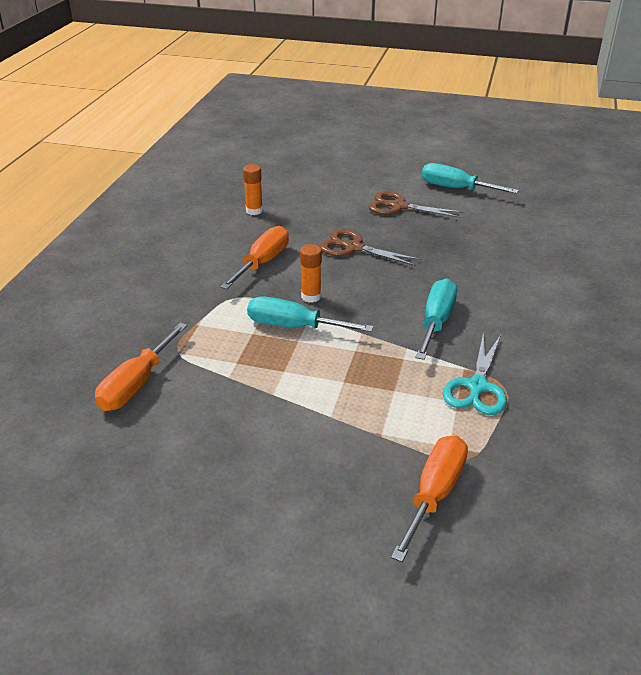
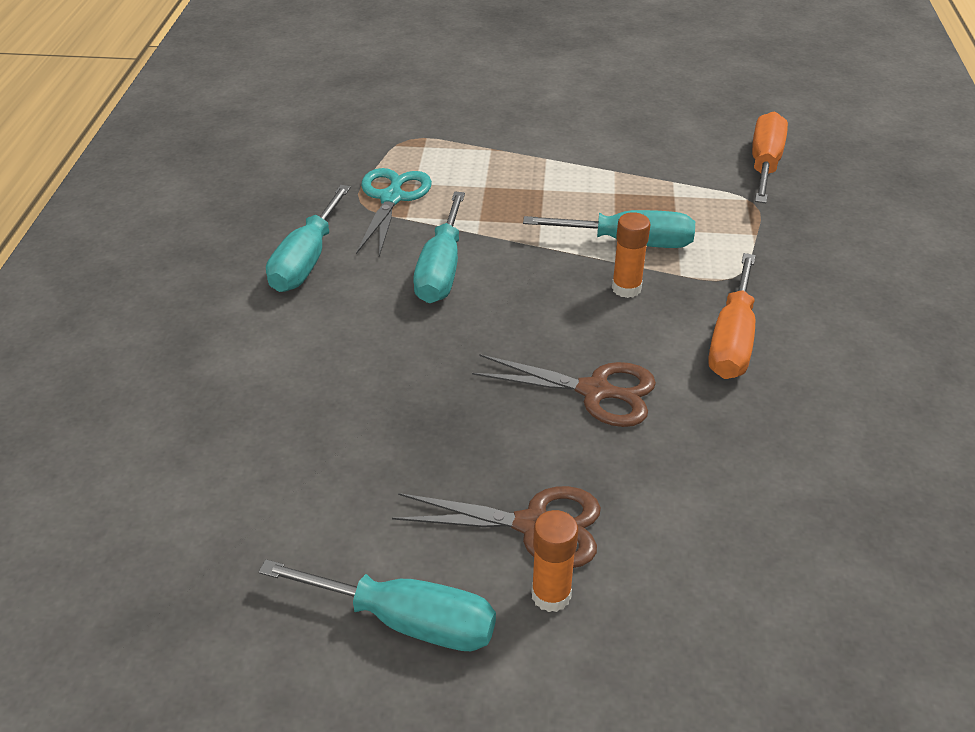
camera: 170 degrees right, 5 degrees up
(254, 211) = (830, 469): orange glue stick -> orange glue stick (551, 595)
(434, 494) = (436, 114): orange screwdriver -> none
(537, 339) = (306, 260): none -> turquoise screwdriver

